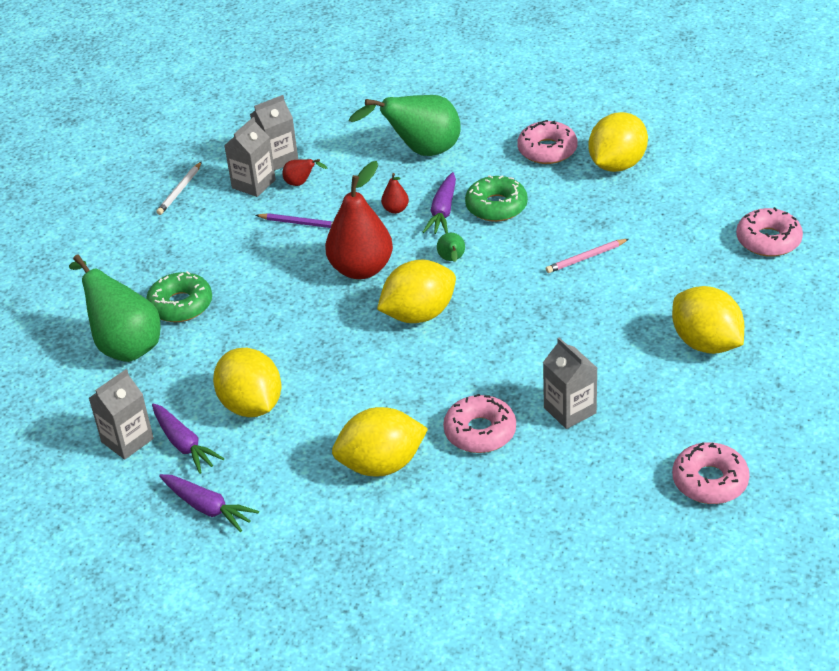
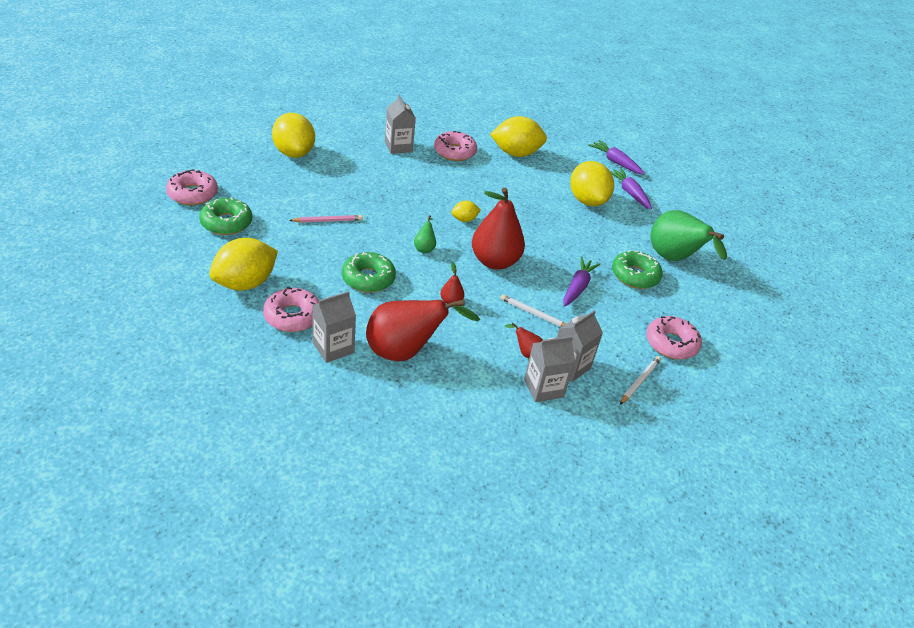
camera: 175 degrees left, 0 degrees up
(127, 440) = (665, 204): grey carton -> grey carton (333, 348)
(301, 223) = (533, 313): purple pencil -> white pencil
(419, 314) = (464, 220): yellow lemon -> yellow lemon, size x0.48
(421, 151) = (405, 352): green pear -> red pear
(443, 211) = (413, 287): purple carrot -> purple carrot (577, 287)
(696, 218) = (226, 223): none -> green donut
(710, 481) = (347, 102): pink donut -> pink donut (671, 343)

